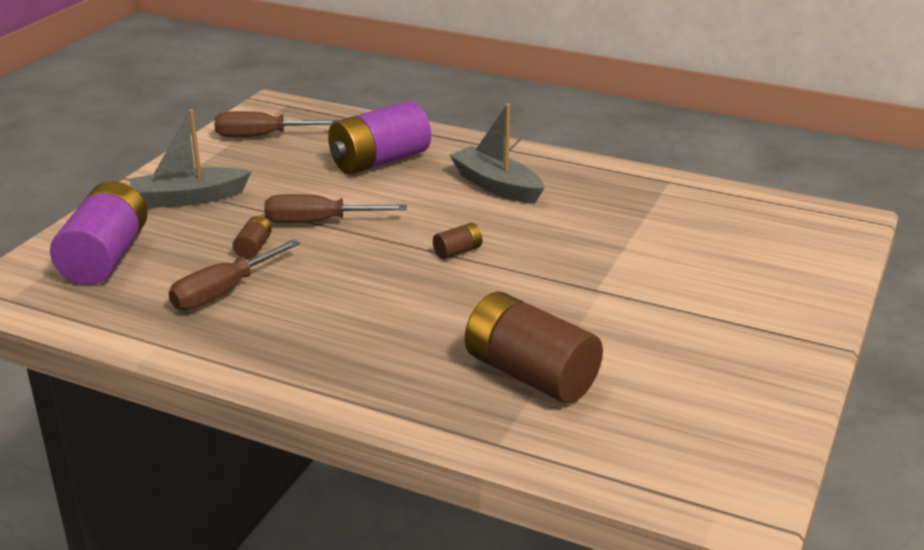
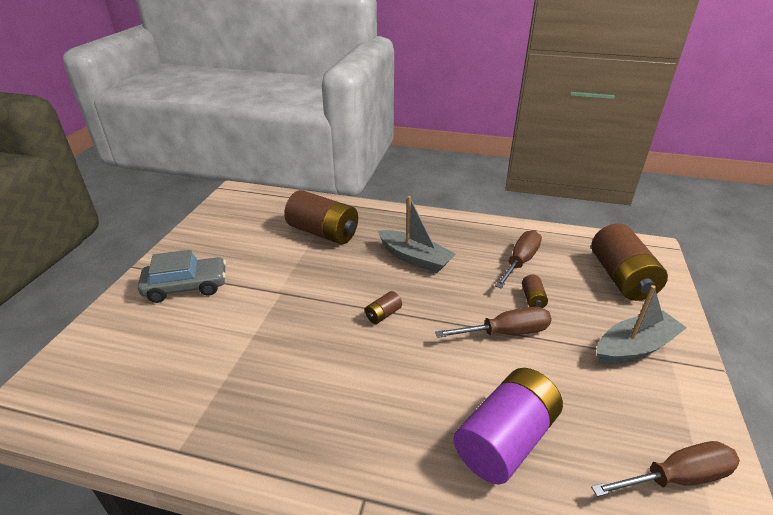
camera: 170 degrees right, 5 degrees up
(105, 257) = (621, 278): purple battery -> brown battery
(496, 186) = (367, 410): grey boat -> grey boat (415, 258)
(739, 310) = (186, 287): none -> grey car

